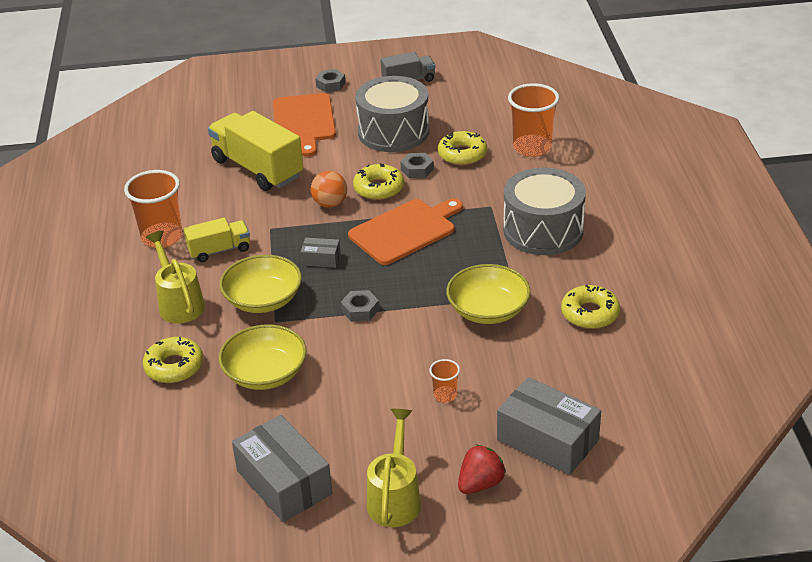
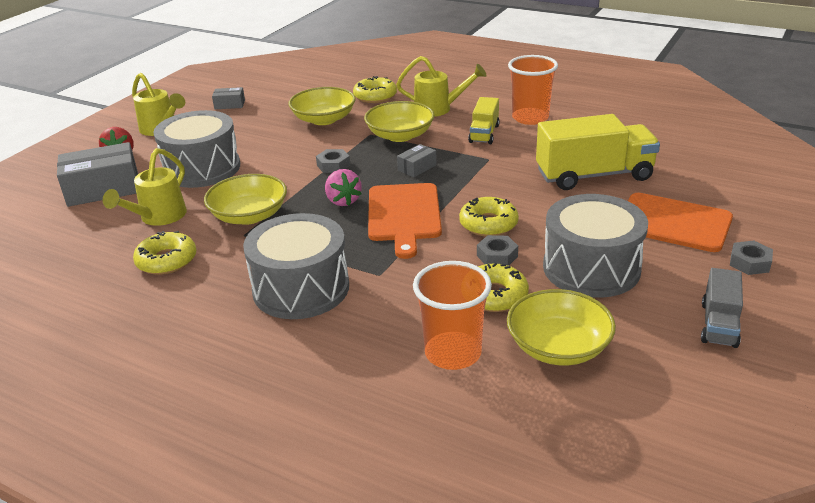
camera: 125 degrees right, 5 degrees down
(284, 482) = (229, 104): grey box -> grey box, size x0.49
(330, 204) = (492, 193): orange ball -> none
(415, 271) = (343, 201): none -> pink strawberry
(445, 395) = (202, 168): orange cup -> grey drum
(485, 118) = (558, 347): none -> yellow bowl
(546, 362) = (159, 217): none -> yellow watering can

